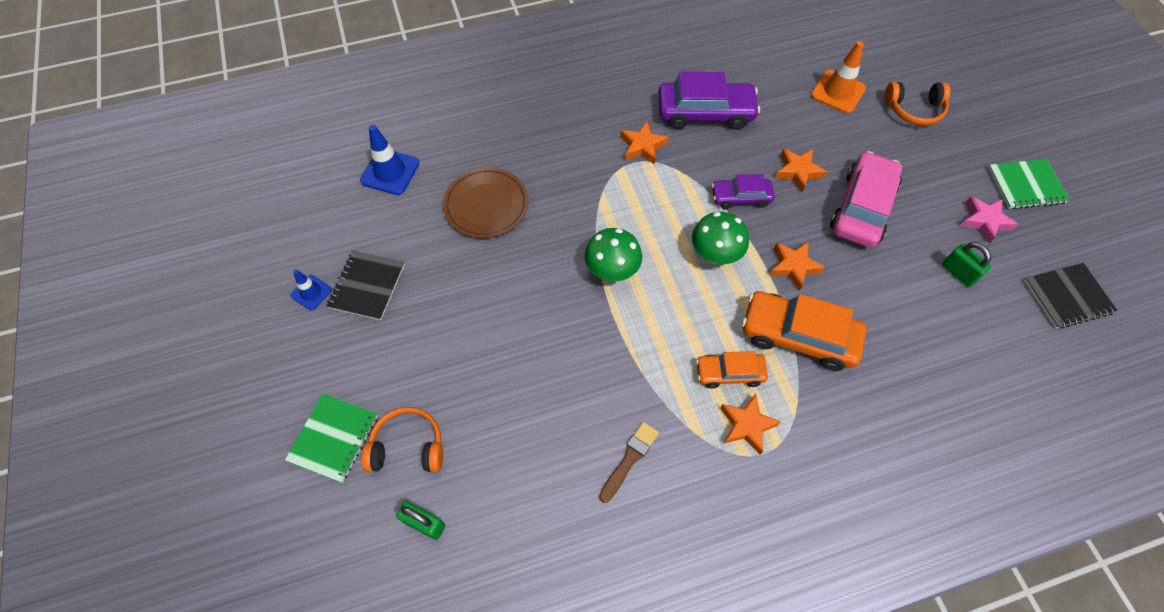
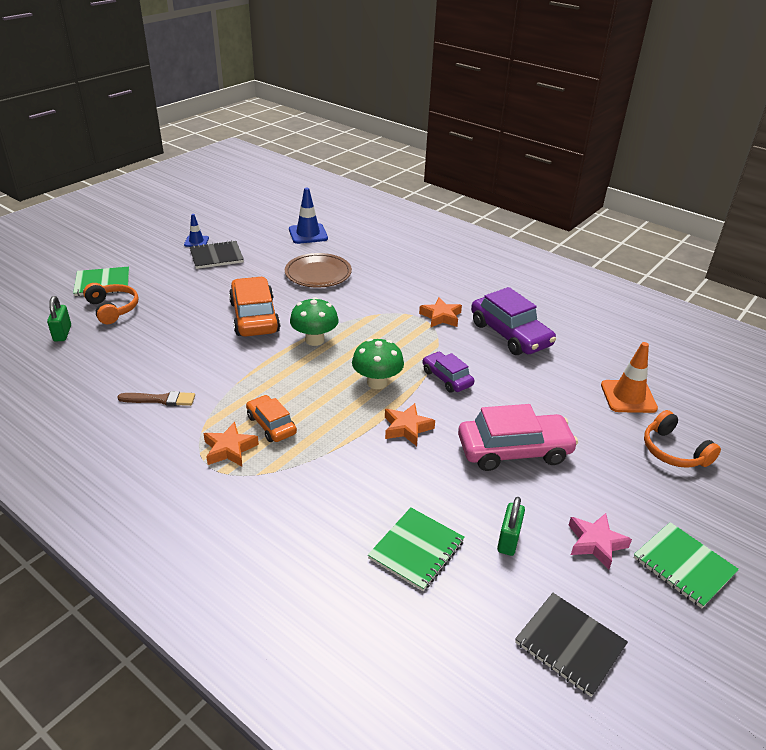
camera: 55 degrees right, 25 degrees down
(798, 171) = (509, 400): orange star -> none
(798, 336) = (339, 452): orange car -> orange car (254, 317)
(942, 340) = (416, 550): none -> green notebook

